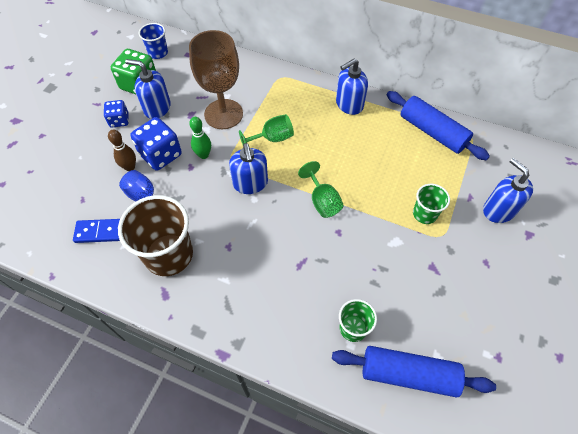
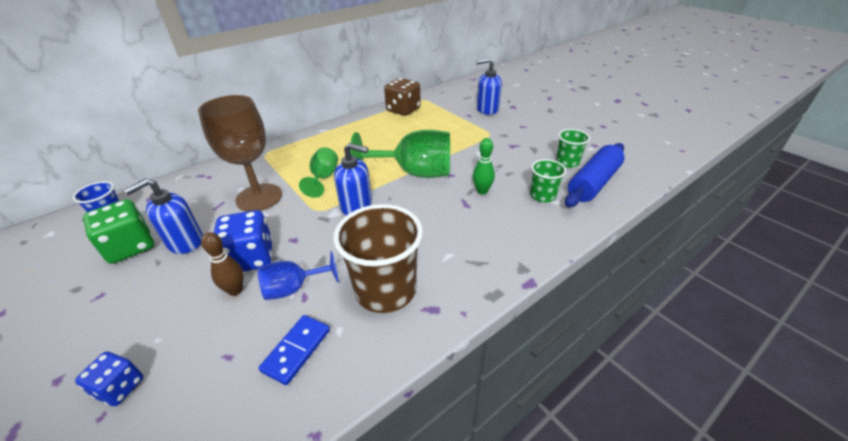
camera: 60 degrees left, 20 degrees down
(119, 120) = (156, 280): blue dice -> blue dice (120, 387)
(203, 155) = (290, 225): green bowling pin -> green bowling pin (482, 191)
(322, 201) = (414, 173): green goblet -> green goblet, size x1.80
(349, 104) = (337, 132): blue soap dispenser -> none
(424, 214) = (467, 134): green cup -> green cup (567, 162)
(432, 132) = (403, 110): blue rolling pin -> brown dice

